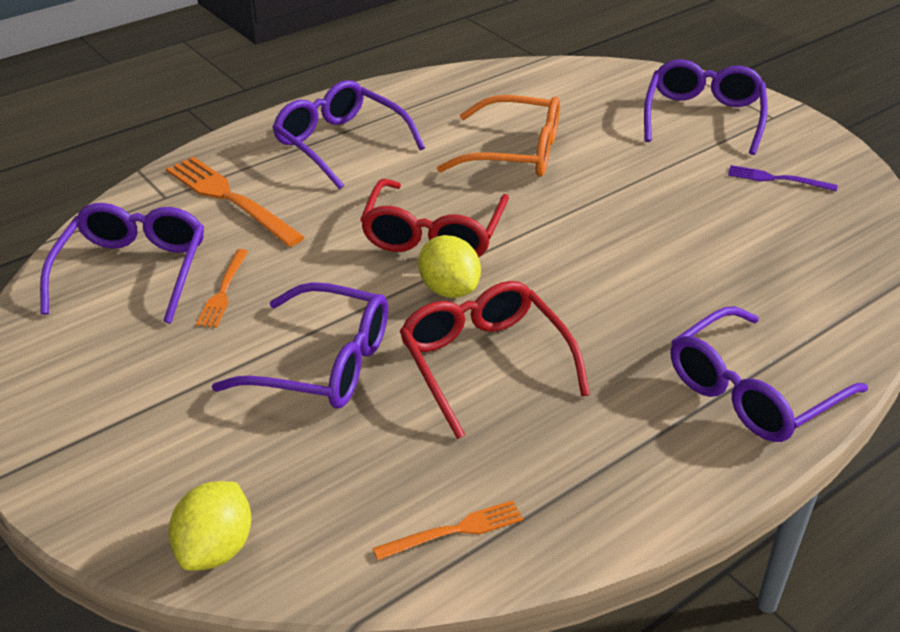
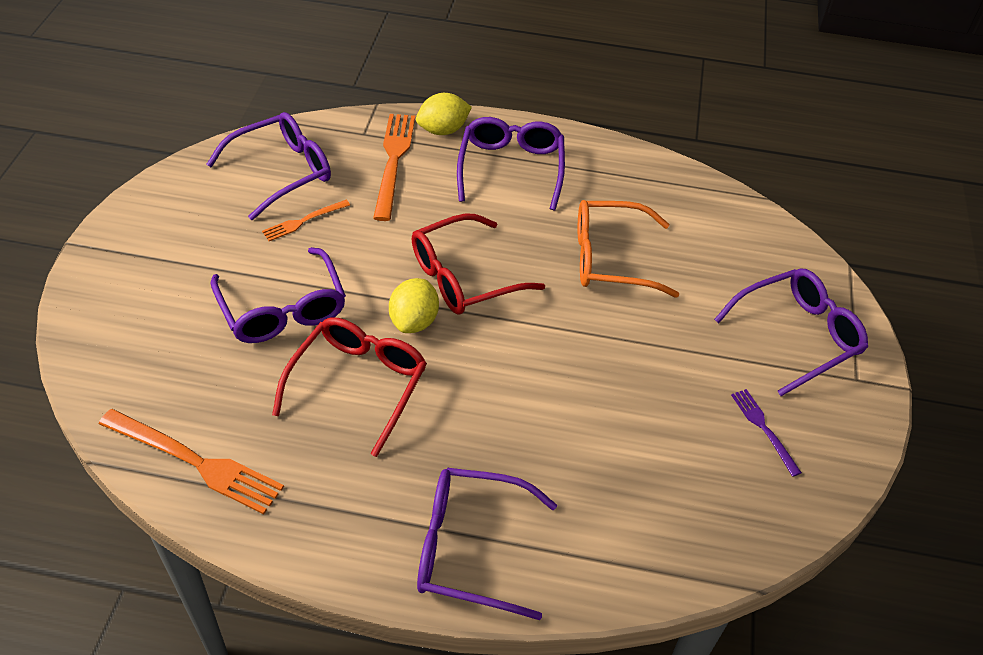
camera: 45 degrees right, 10 degrees up
(216, 549) = (96, 366): yellow lemon -> yellow lemon (443, 130)
(454, 531) = (195, 462): orange fork -> orange fork, size x1.83
(516, 152) = (610, 259): orange glasses -> orange glasses turned 120 degrees clockwise

